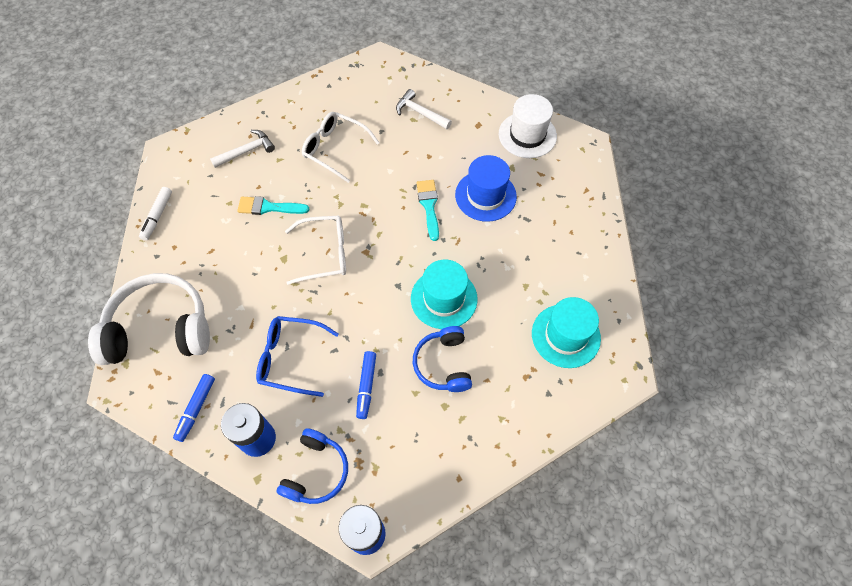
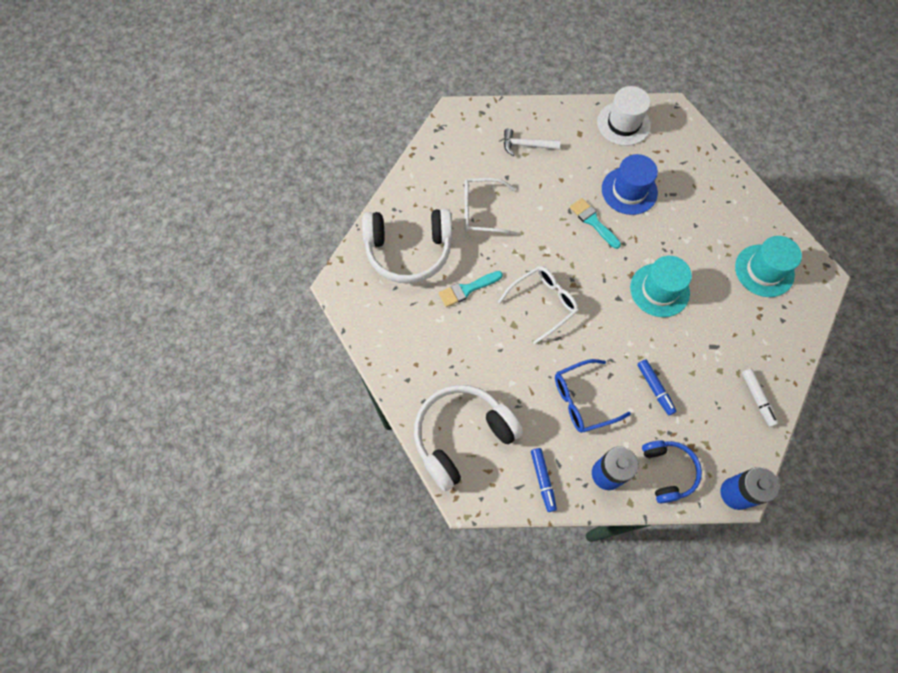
camera: 30 degrees left, 5 degrees up
(157, 216) = (379, 346): white marker -> white marker (757, 399)
(246, 151) = (409, 251): white hammer -> white headphones
(443, 364) = (696, 340): blue headphones -> none

